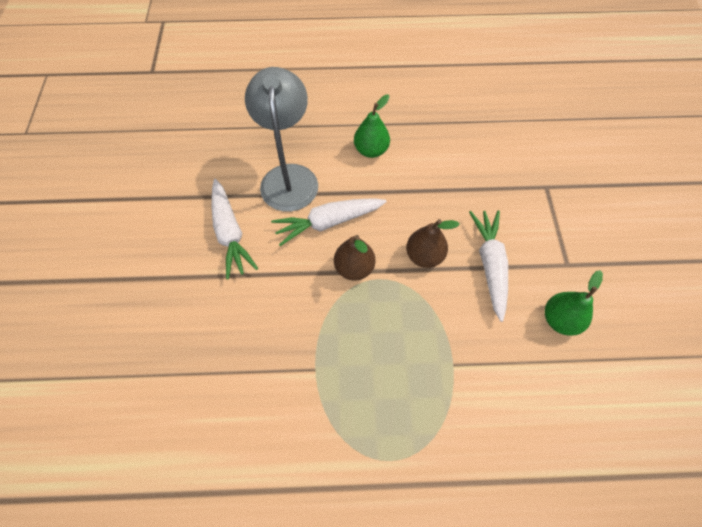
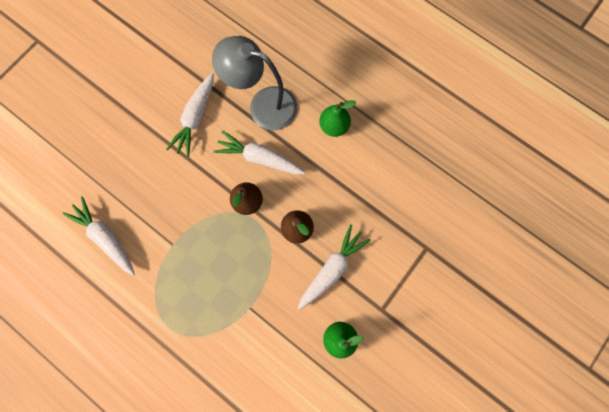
camera: 40 degrees right, 15 degrees up
(231, 424) = (106, 237): none -> white carrot
(289, 177) = (263, 105): grey lamp -> grey lamp turned 105 degrees counterclockwise

